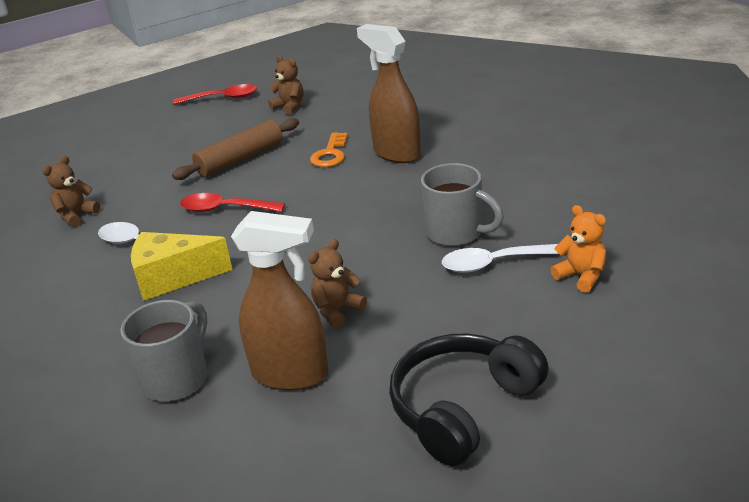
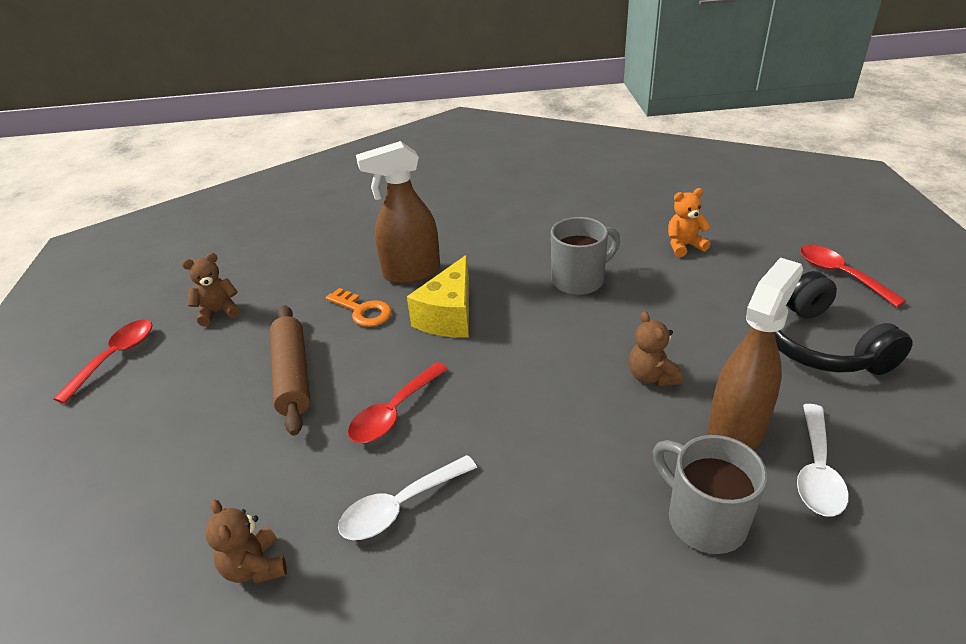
camera: 65 degrees left, 5 degrees up
(173, 277) = (504, 486): yellow cheese -> yellow cheese (449, 316)
(493, 263) = (639, 276): white spoon -> white spoon (817, 471)
(628, 402) = (840, 275): none -> red spoon

